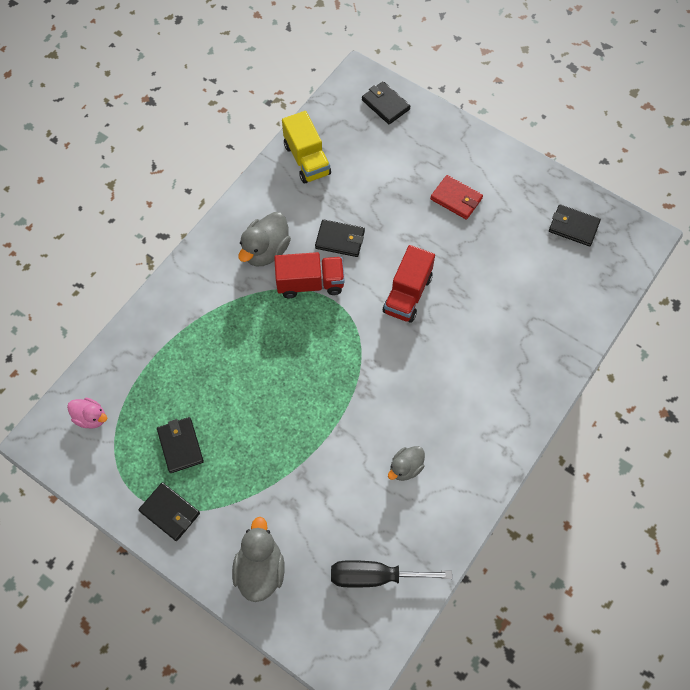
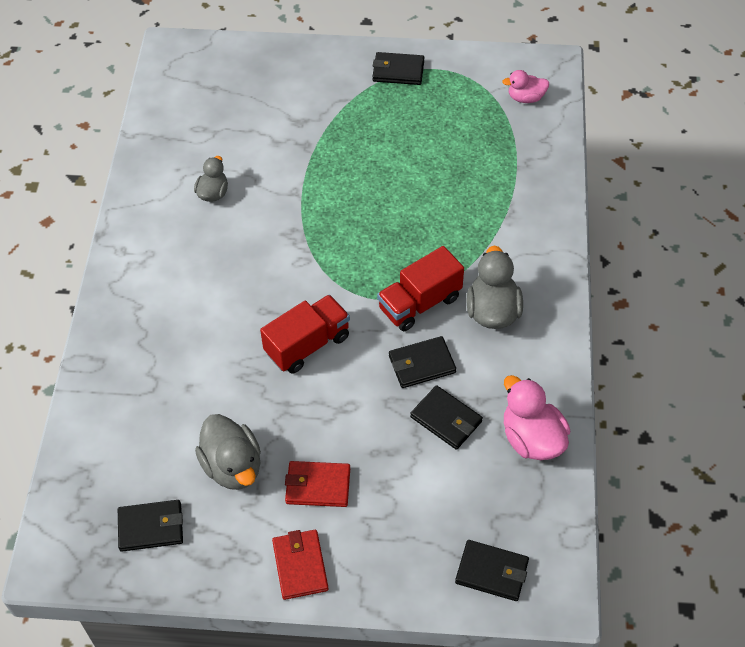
camera: 150 degrees right, 10 degrees down
(180, 446) = (430, 115): black wallet -> black wallet (446, 419)
(260, 569) = (293, 71): grey duck -> grey duck (233, 466)
(307, 159) = (532, 439): yellow truck -> pink duck
(374, 576) = (194, 109): black screwdriver -> none
(407, 294) = (307, 344): red truck -> red truck turned 60 degrees clockwise
(493, 161) = (300, 566): none -> red wallet

